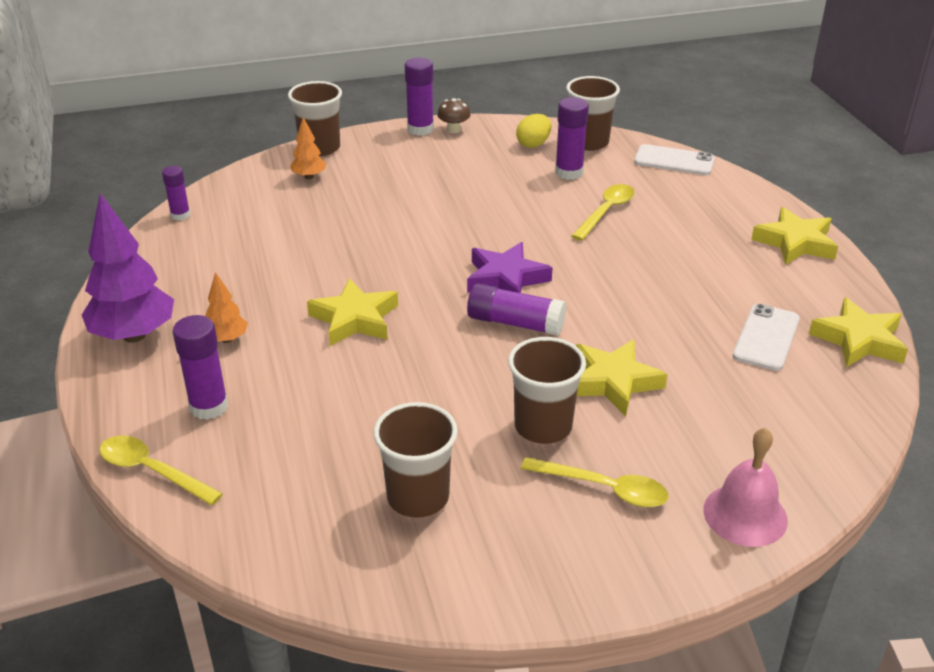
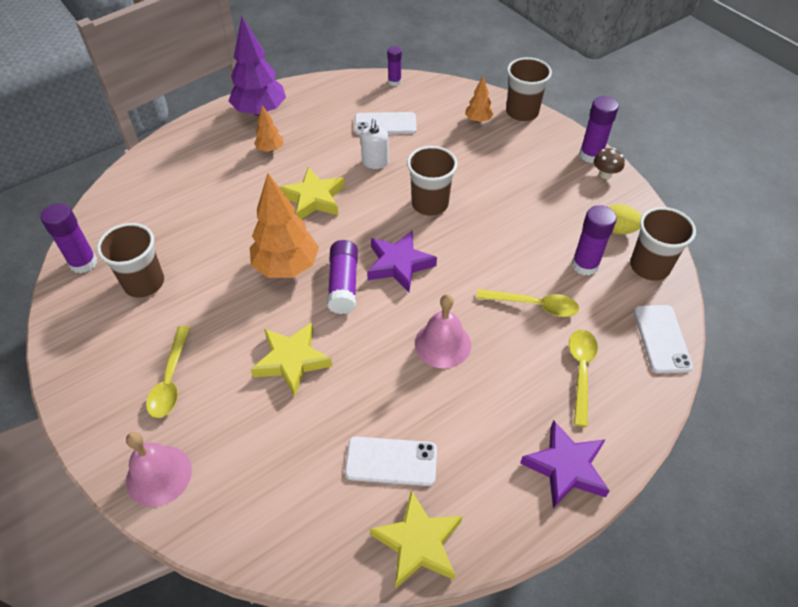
camera: 70 degrees right, 15 degrees up
(152, 471) = (144, 164): yellow spoon -> yellow spoon (581, 371)
(209, 406) = (204, 165): purple glue stick -> purple glue stick (83, 263)
(258, 239) = (385, 124): none -> white phone
(324, 260) = (375, 162): none -> white soap dispenser
(462, 361) = (286, 267): none -> orange tree
(543, 426) = (228, 330): brown cup -> brown cup (430, 204)
(632, 275) = (442, 344): none -> pink bell
(795, 243) = (565, 467): yellow star -> purple star

